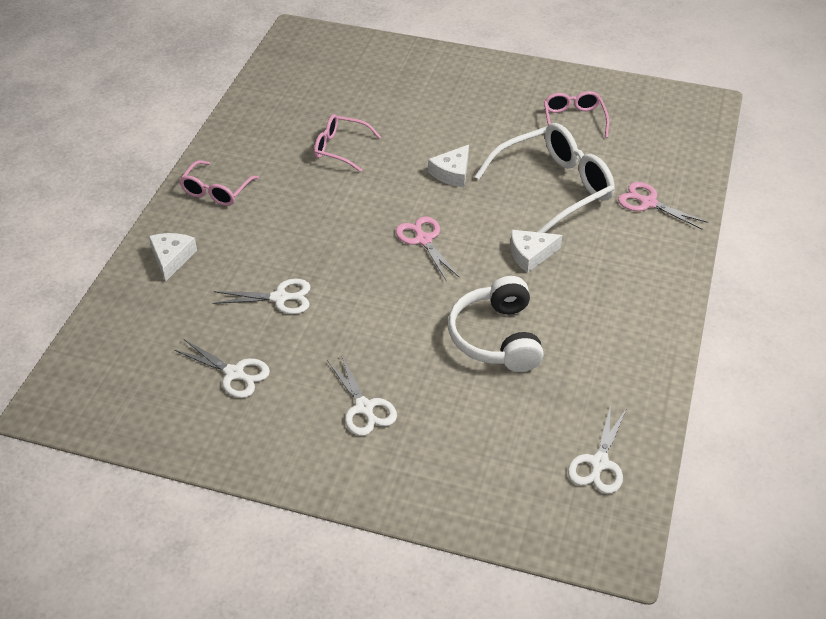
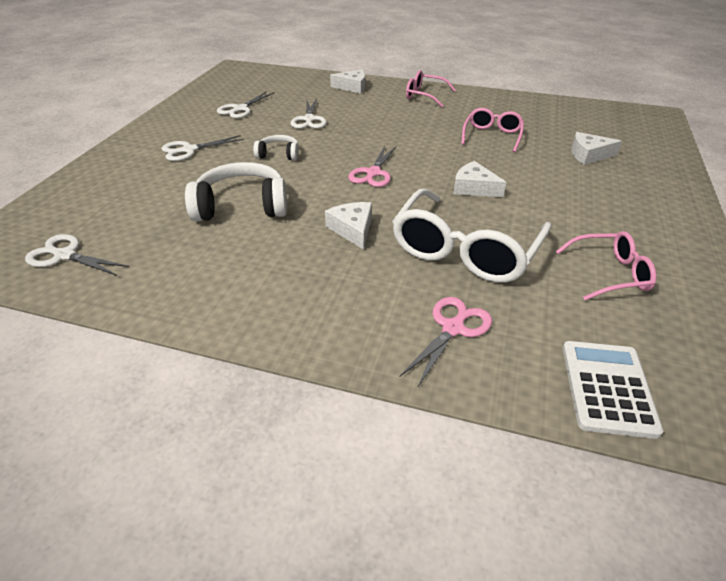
camera: 90 degrees right, 5 degrees down
(379, 319) = (278, 154): none -> white headphones
(386, 93) = (588, 155): none -> white cheese
(423, 240) = (373, 173): pink scissors -> pink scissors turned 135 degrees clockwise
(553, 188) = (465, 250): white glasses -> white glasses turned 60 degrees clockwise
(686, 145) = (607, 388): none -> white calculator

